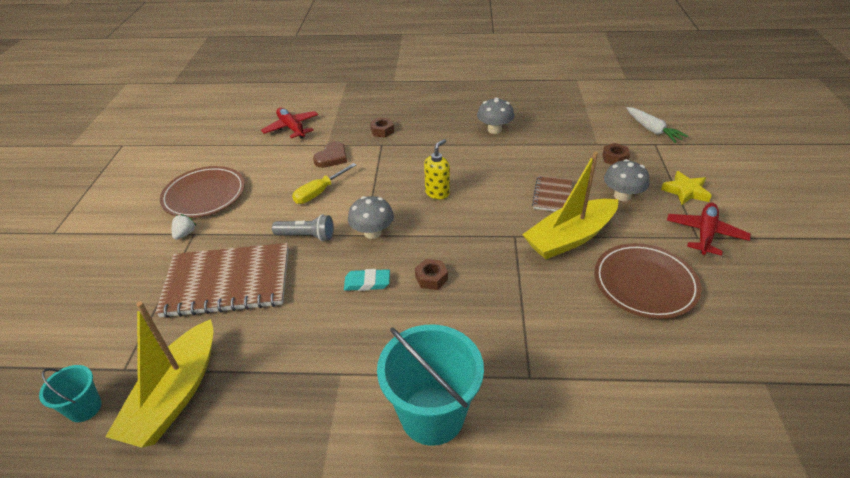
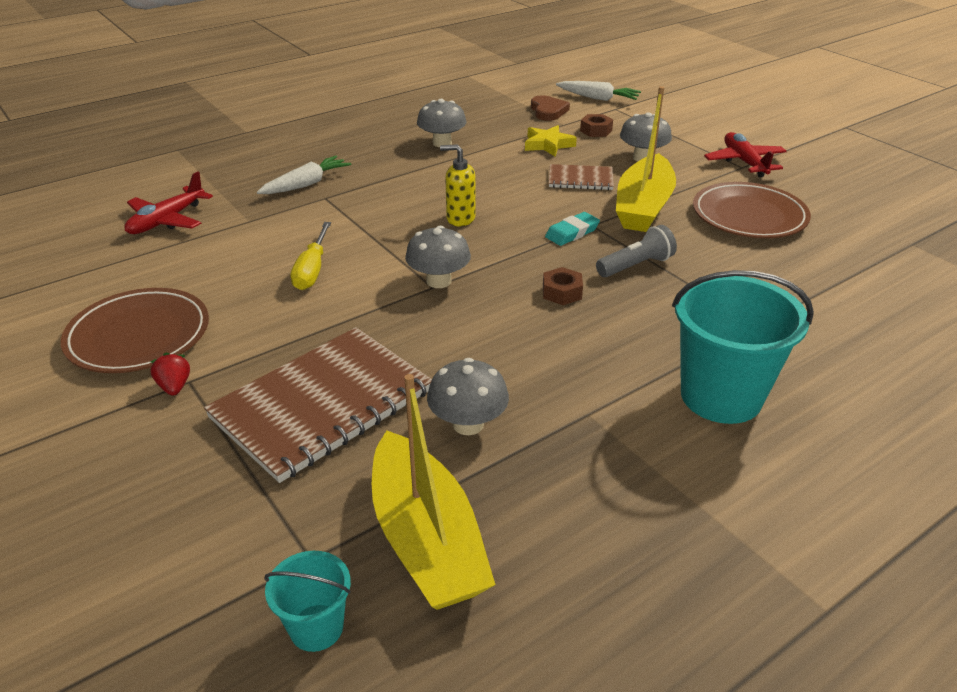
camera: 40 degrees left, 5 degrees down
(185, 234) = (174, 387): white strawberry -> red strawberry
(274, 338) = (468, 424): none -> grey mushroom
(291, 128) = (167, 220): red plane -> red plane turned 75 degrees counterclockwise
(307, 236) = (361, 316): grey flashlight -> grey flashlight (636, 266)
(332, 157) = (276, 231): brown heart -> brown heart (548, 111)
(367, 282) = (499, 326): turquoise eraser -> turquoise eraser (572, 233)
(382, 131) = (306, 184): brown nut -> white carrot
(437, 193) = (460, 219): yellow soap dispenser -> yellow soap dispenser turned 75 degrees counterclockwise
(552, 195) = (580, 179): brown notebook -> brown notebook turned 60 degrees counterclockwise
(685, 191) = (689, 137): yellow star -> yellow star (548, 145)

